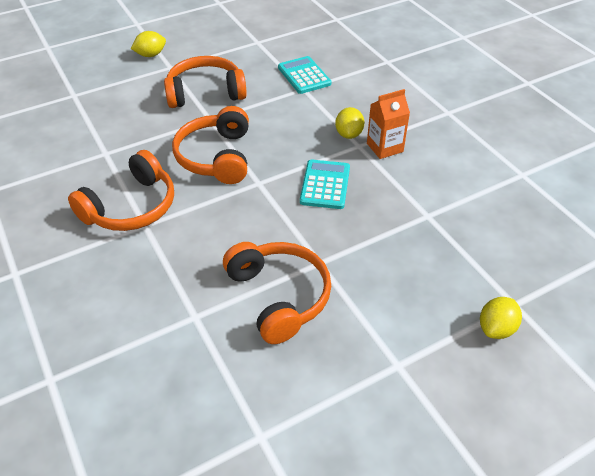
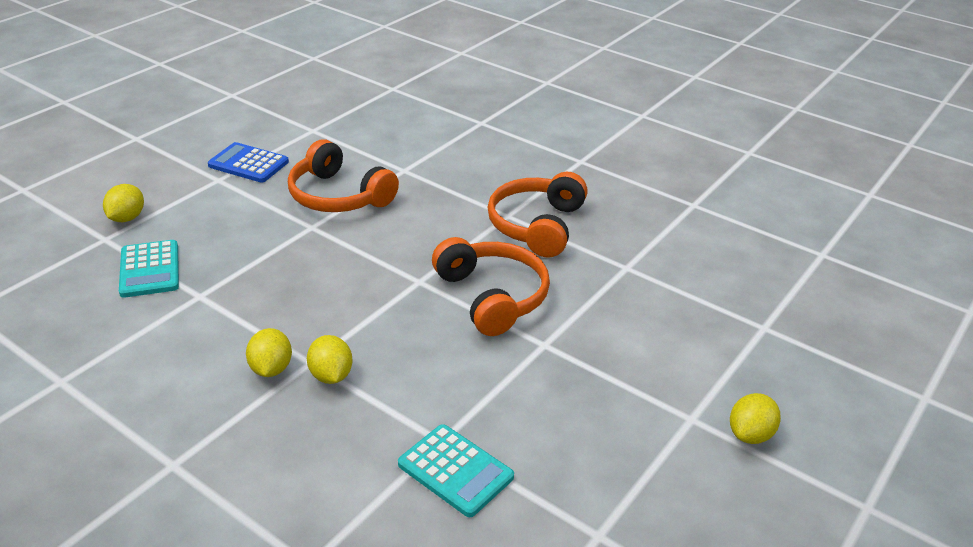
camera: 155 degrees right, 10 degrees down
(205, 92) = (589, 385): orange headphones -> none
(325, 185) = (336, 298): turquoise calculator -> turquoise calculator (149, 269)
(358, 385) = (248, 164): none -> blue calculator
(384, 147) = (271, 369): orange carton -> yellow lemon

